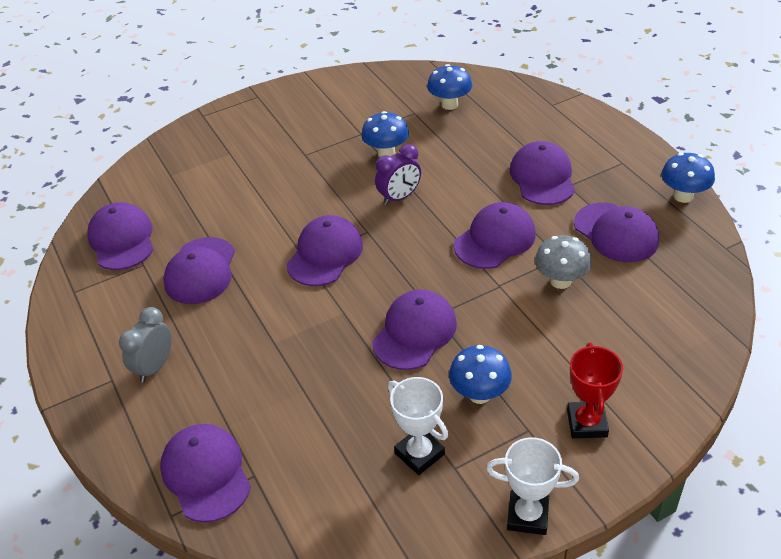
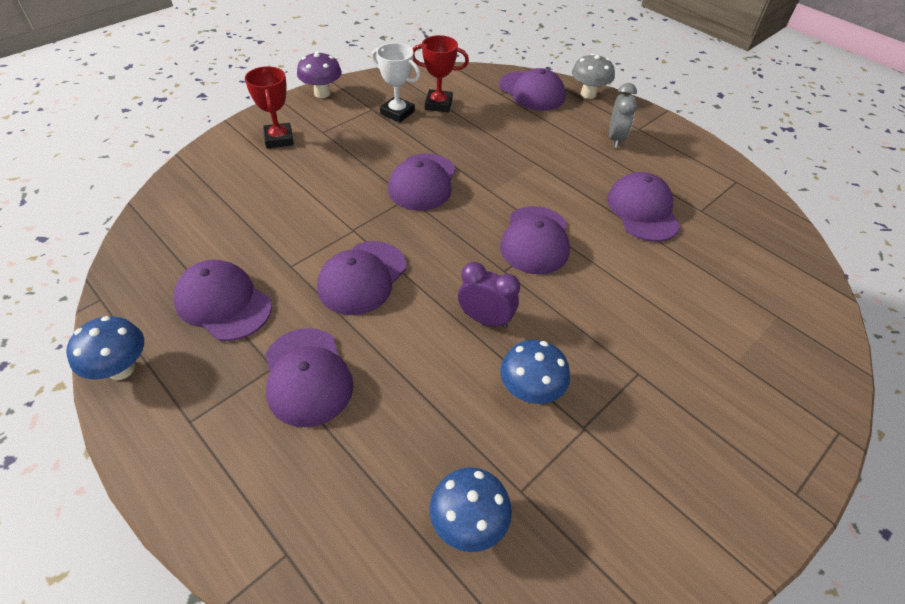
camera: 160 degrees right, 5 degrees up
(122, 240) = (746, 231): purple cap -> none
(355, 464) = (438, 104): none -> red trophy
(399, 197) = (485, 319): purple clock -> purple clock turned 75 degrees clockwise
(479, 394) = (360, 147): blue mushroom -> none
(527, 515) = (322, 93): white trophy -> purple mushroom
(560, 281) = (291, 240): grey mushroom -> grey mushroom (588, 94)

